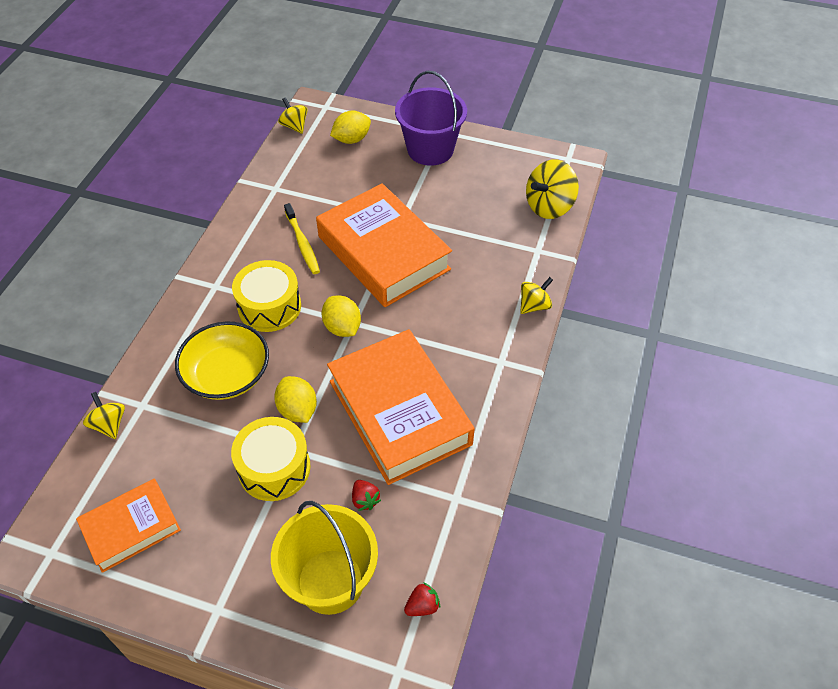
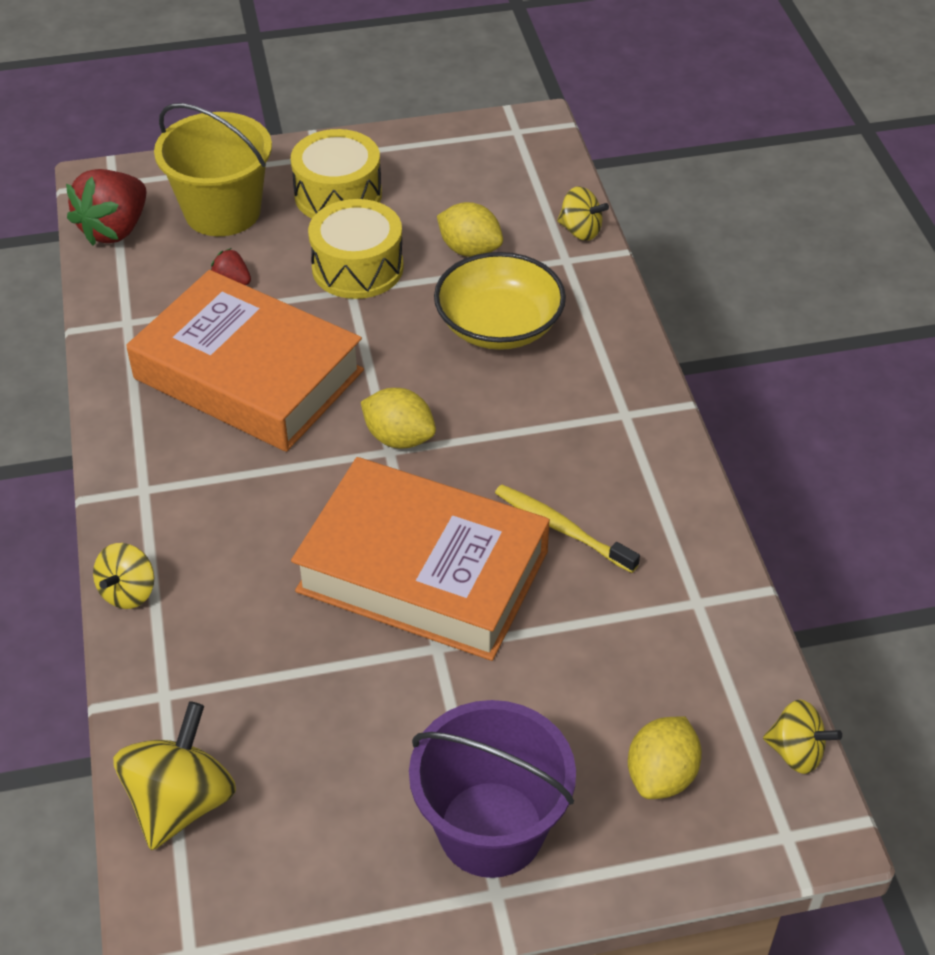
camera: 150 degrees right, 5 degrees down
(131, 528) = (459, 172): orange book -> none
(269, 306) = (523, 421): yellow drum -> yellow drum (338, 195)
(297, 410) = (378, 327): yellow lemon -> yellow lemon (470, 250)
(422, 606) = (115, 229): red strawberry -> red strawberry, size x2.13

